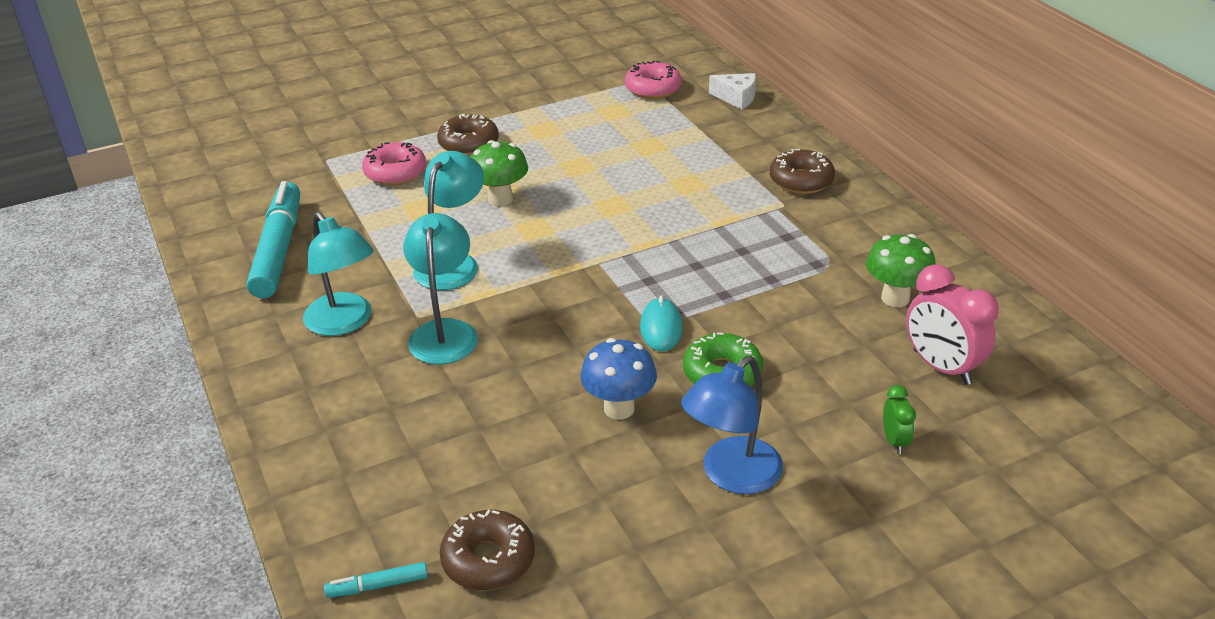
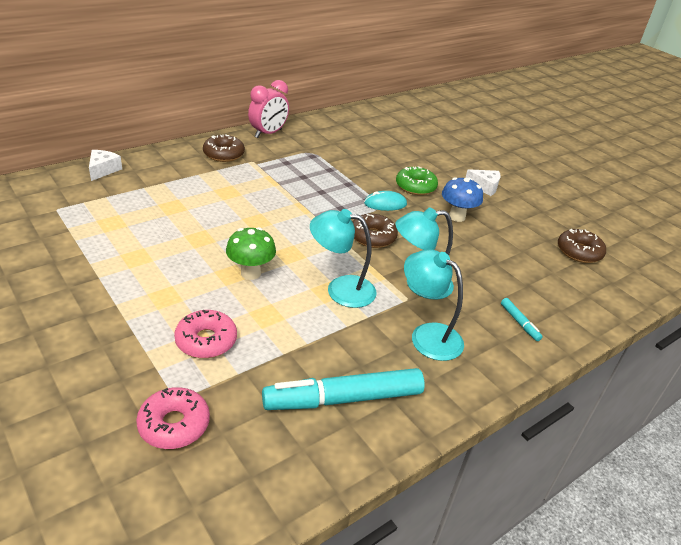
camera: 105 degrees left, 0 degrees up
(344, 323) = (427, 335): turquoise lamp -> turquoise lamp turned 90 degrees counterclockwise
(377, 586) = (619, 285): turquoise marker -> turquoise marker (519, 323)
(469, 144) = (156, 299): brown donut -> brown donut (372, 237)
(653, 89) = (75, 205): pink donut -> pink donut (174, 425)
(731, 475) = (484, 187): blue lamp -> white cheese
(894, 441) = (441, 149): green clock -> none
(895, 298) = (338, 139): green mushroom -> none
(941, 367) = (387, 134): pink clock -> pink clock (268, 133)

